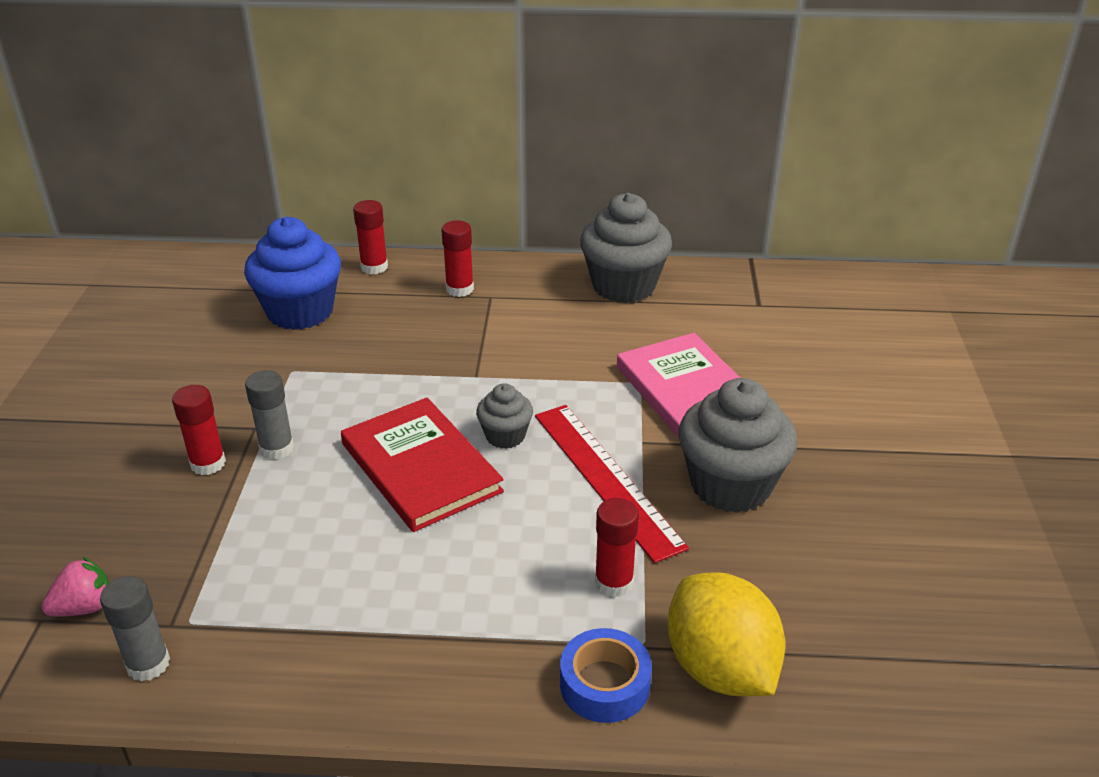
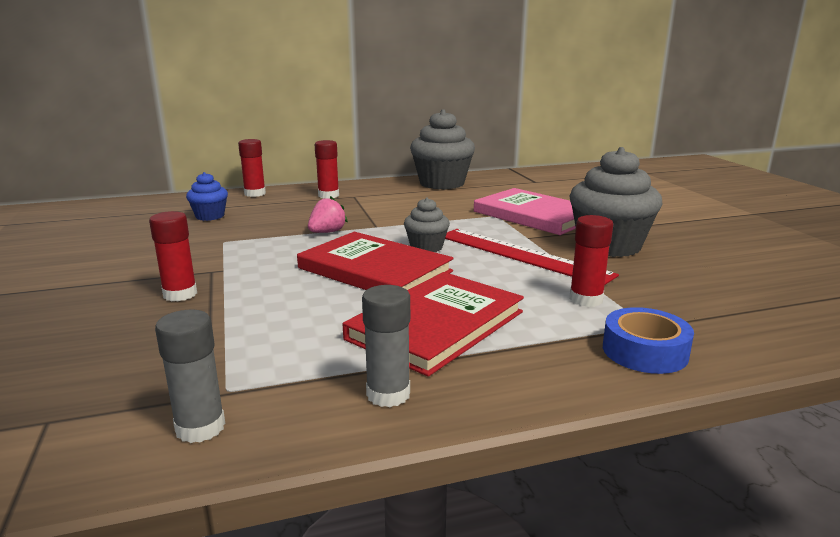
camera: 20 degrees left, 15 degrees down
(84, 607) = (98, 402): pink strawberry -> pink strawberry (327, 232)
(276, 448) = (240, 278): grey glue stick -> grey glue stick (388, 394)
(300, 312) = (210, 216): blue cupcake -> blue cupcake, size x0.52
(424, 583) = (436, 325): none -> red book
(720, 668) = (716, 326): yellow lemon -> none

